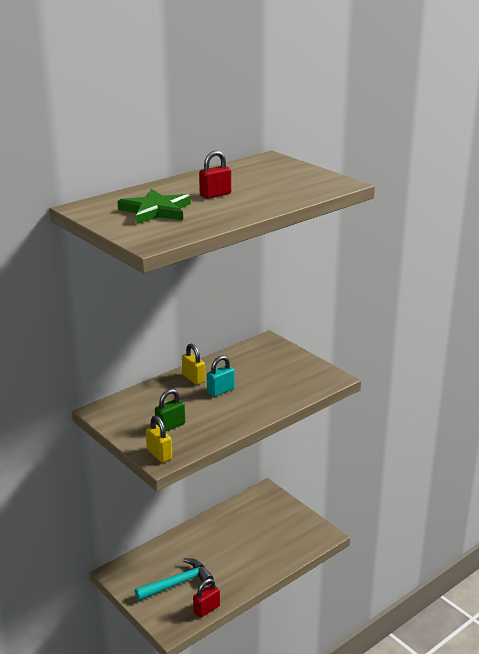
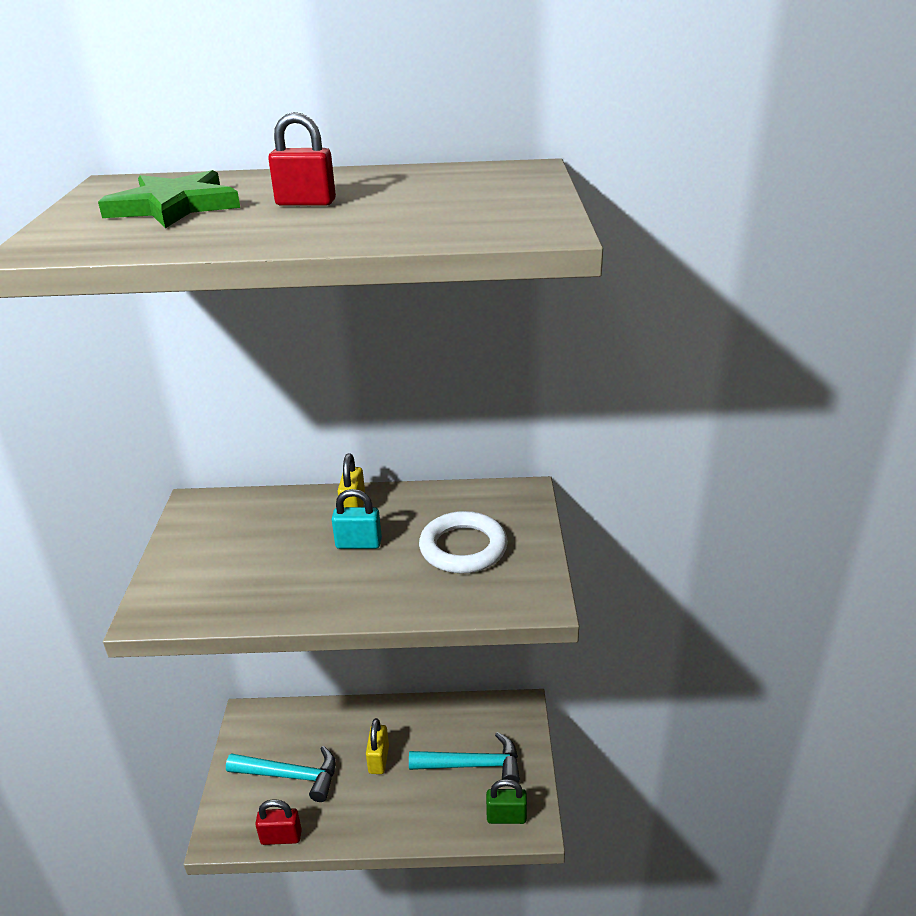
camera: 40 degrees right, 5 degrees up
(159, 454) = (159, 603): yellow padlock -> yellow padlock (378, 759)
(170, 426) = (230, 566): green padlock -> green padlock (506, 817)
(269, 527) = (472, 765): none -> turquoise hammer
(273, 373) = (463, 548): none -> white ring

